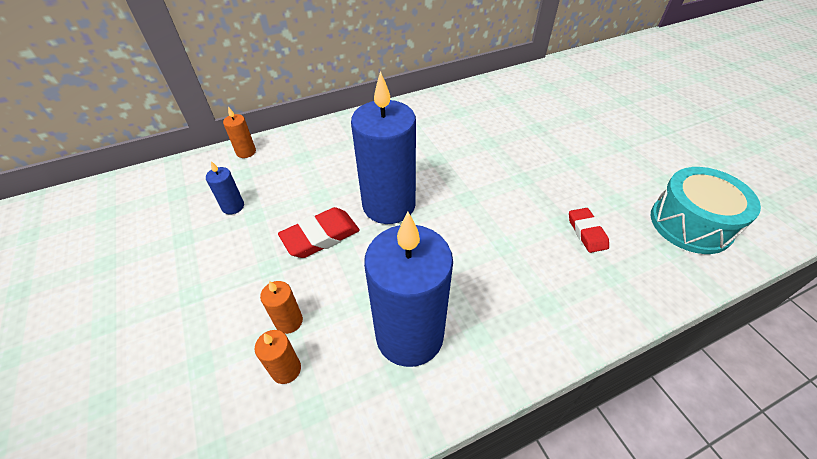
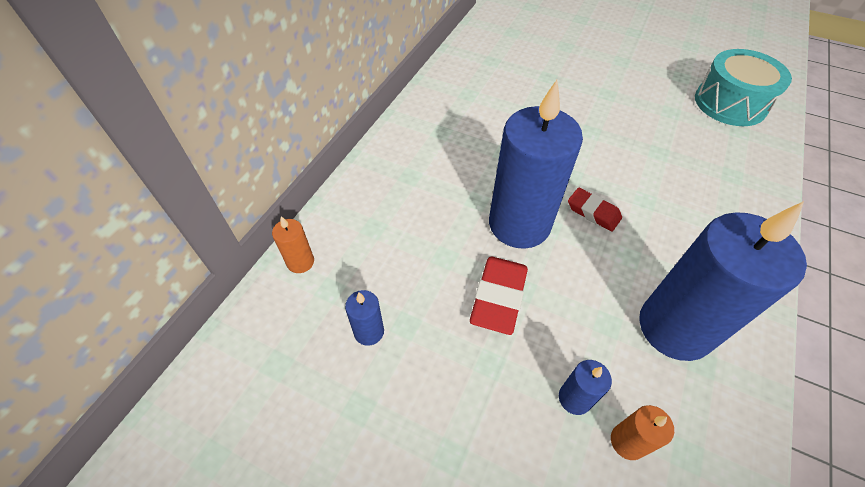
camera: 40 degrees left, 5 degrees up
(289, 321) = (574, 398): orange candle -> blue candle
(586, 232) = (683, 151): red eraser -> red eraser (593, 212)

